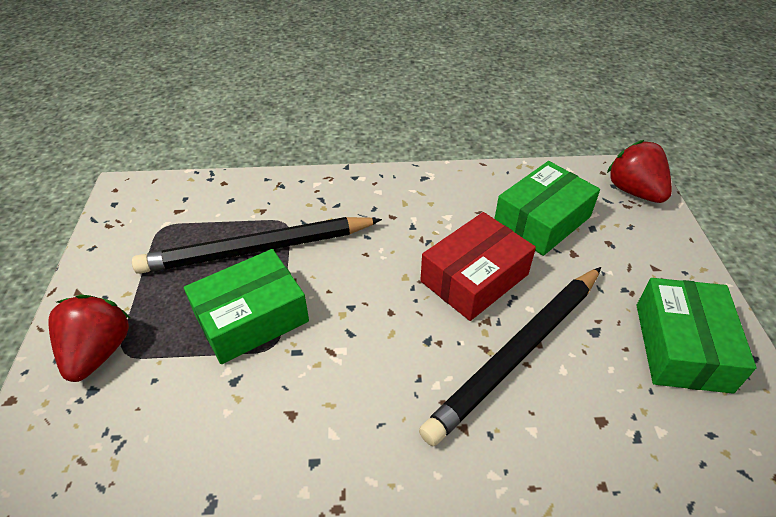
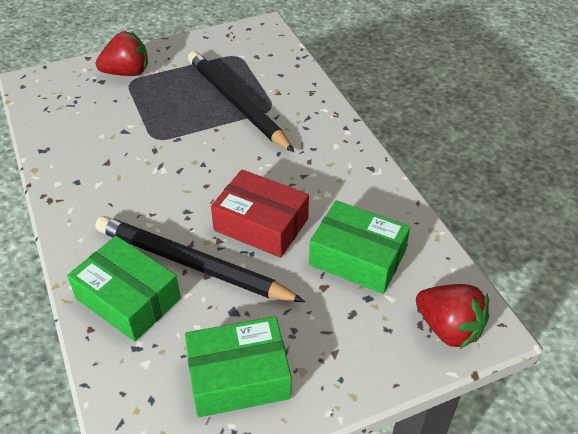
camera: 70 degrees right, 0 degrees up
(251, 317) = (174, 121): green box -> green box (128, 298)
(634, 191) = (448, 328): red strawberry -> red strawberry turned 90 degrees clockwise

